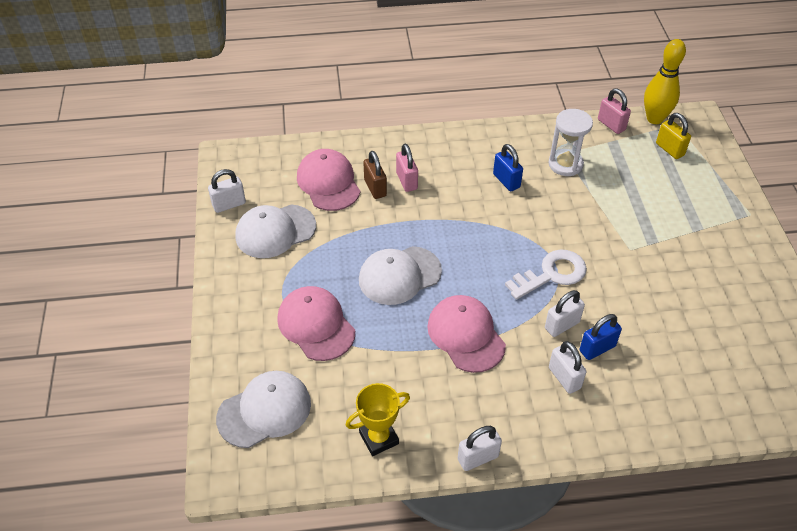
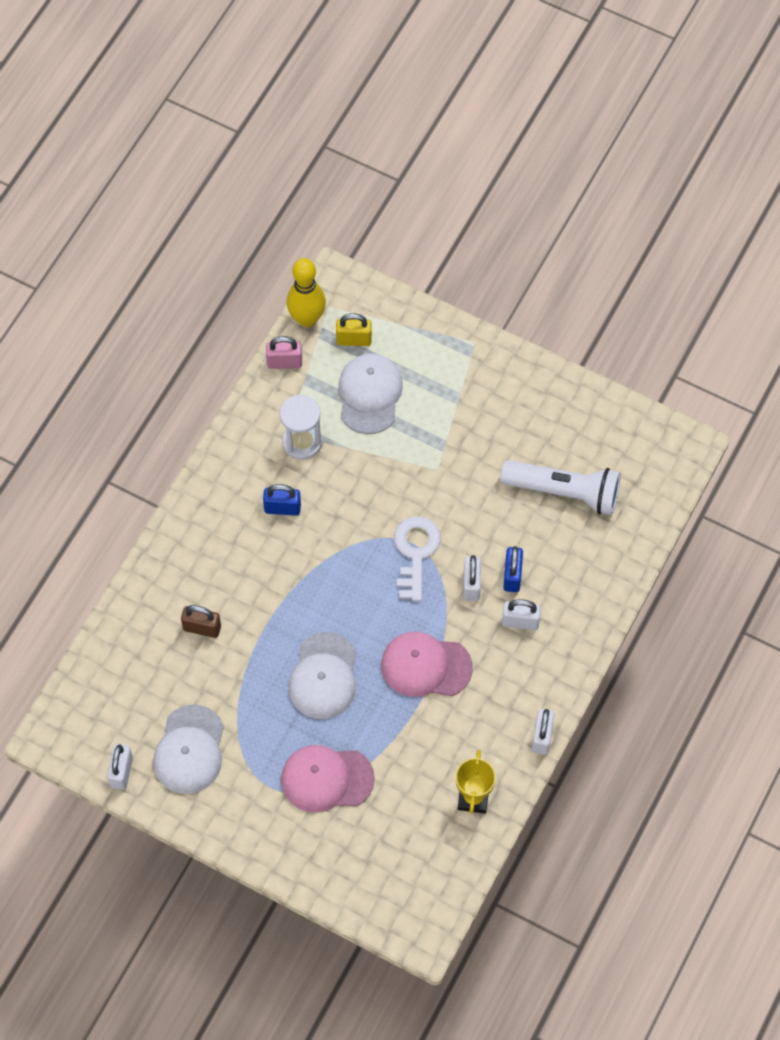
camera: 55 degrees left, 15 degrees up
(264, 411) = (385, 870): white cap -> white cap (369, 394)
(328, 183) = (162, 665): pink cap -> none
(406, 181) = (214, 594): pink padlock -> none
(704, 341) = (564, 492): none -> white flashlight

